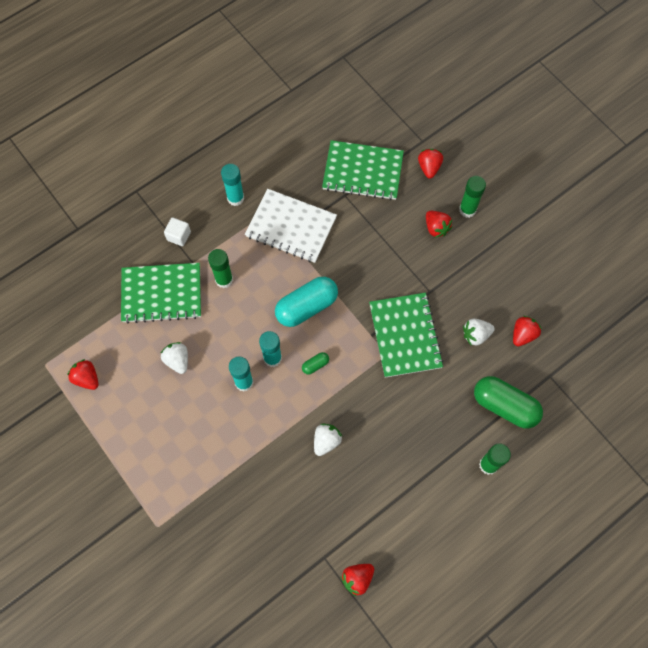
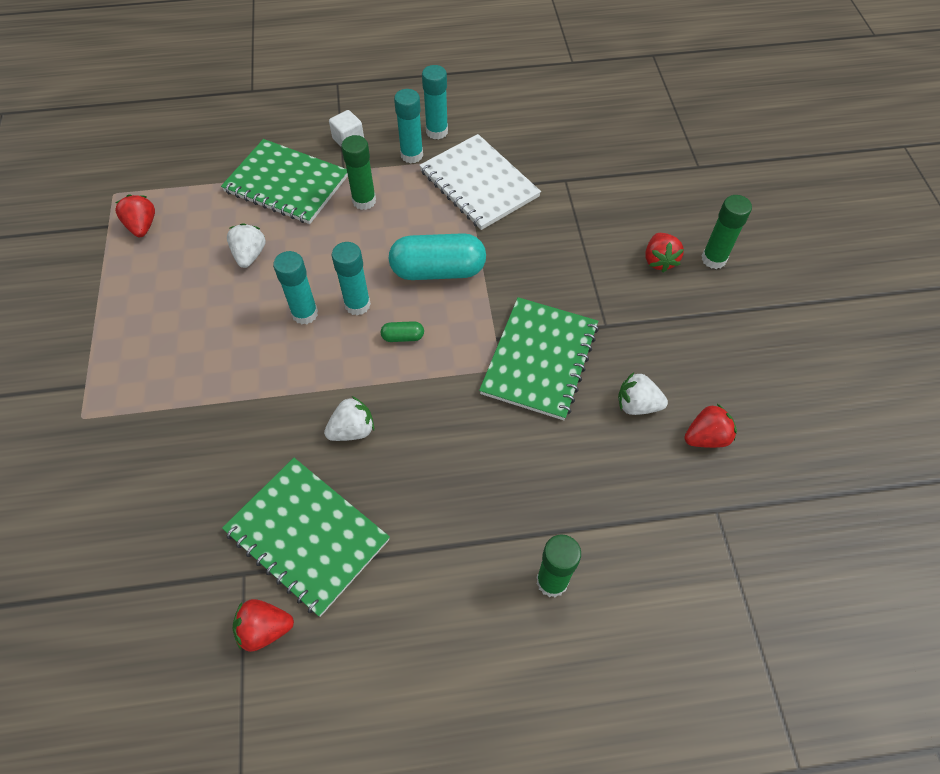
camera: 30 degrees right, 10 degrees down
(231, 226) = (412, 155): none -> turquoise glue stick
(363, 171) = (603, 166): green notebook -> green notebook (307, 536)
(429, 167) = (690, 195): red strawberry -> none
(504, 406) = (624, 515): green capsule -> none

